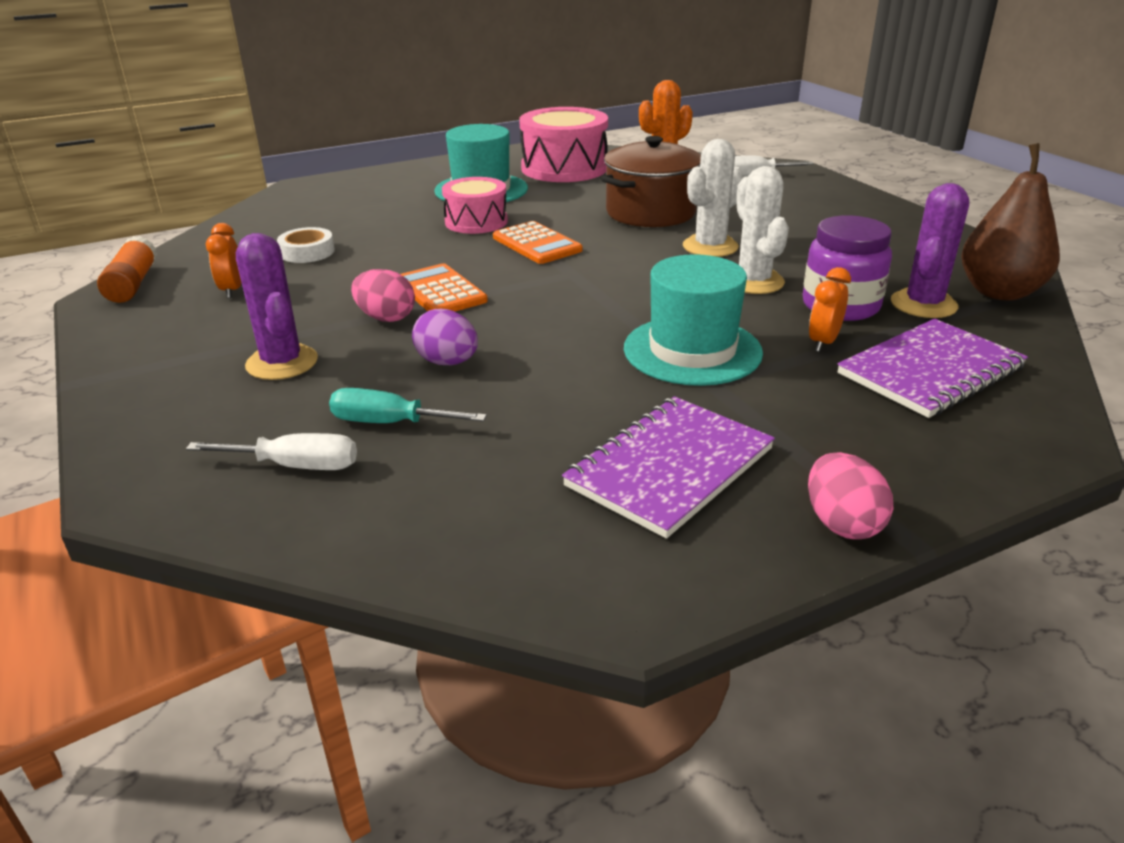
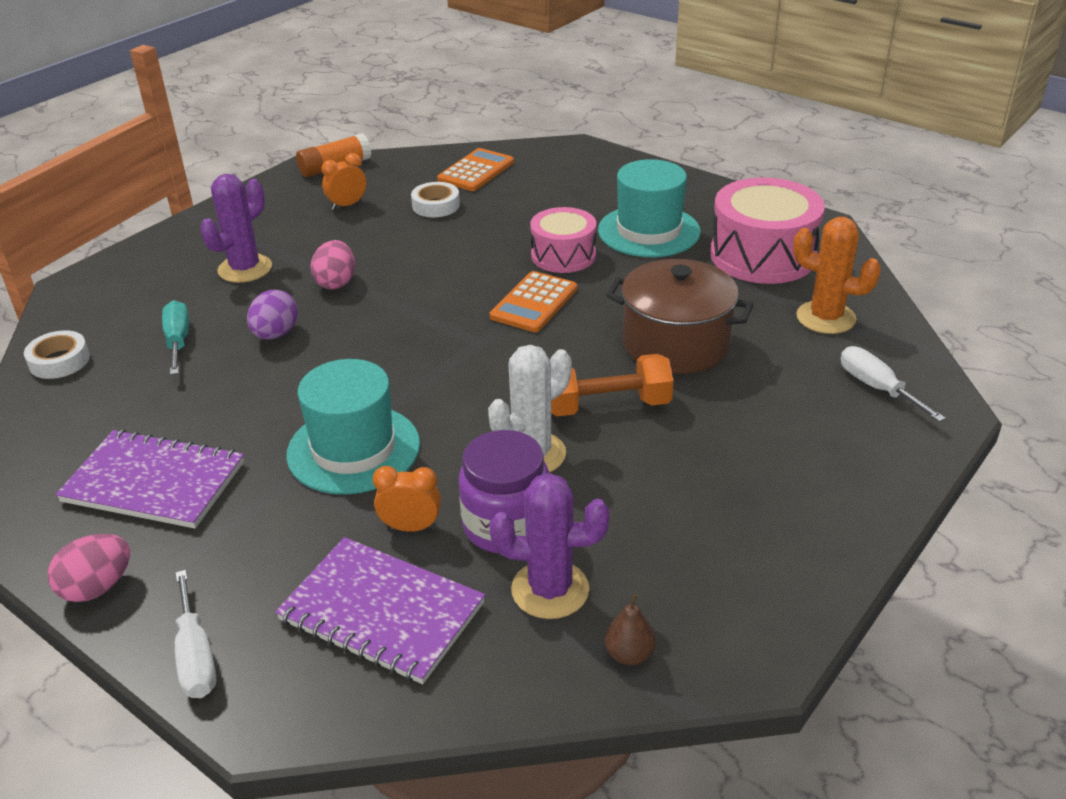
camera: 65 degrees right, 5 degrees up
(296, 466) = (115, 326): white screwdriver -> white screwdriver (196, 656)
(331, 519) = (59, 361): none -> white tape
(440, 291) = (398, 289): orange calculator -> orange calculator (476, 171)
(710, 247) = (607, 405): white cactus -> orange dumbbell
(999, 292) = (629, 654): brown pear -> brown pear, size x0.44

